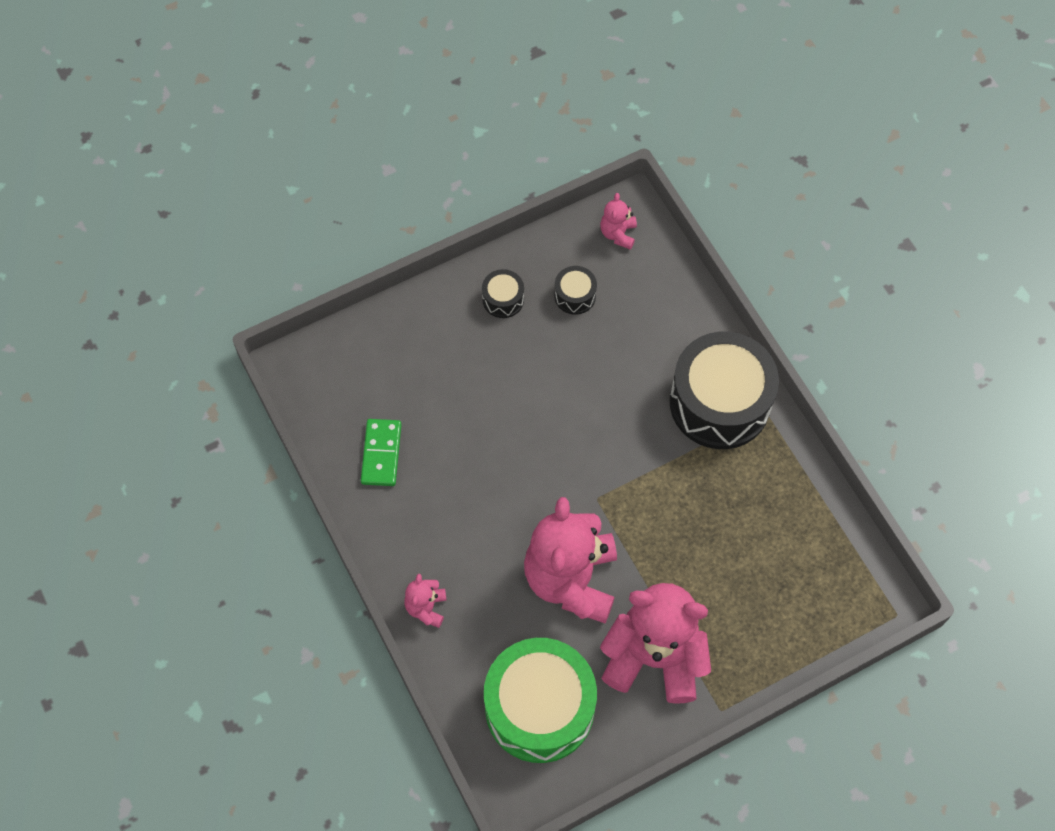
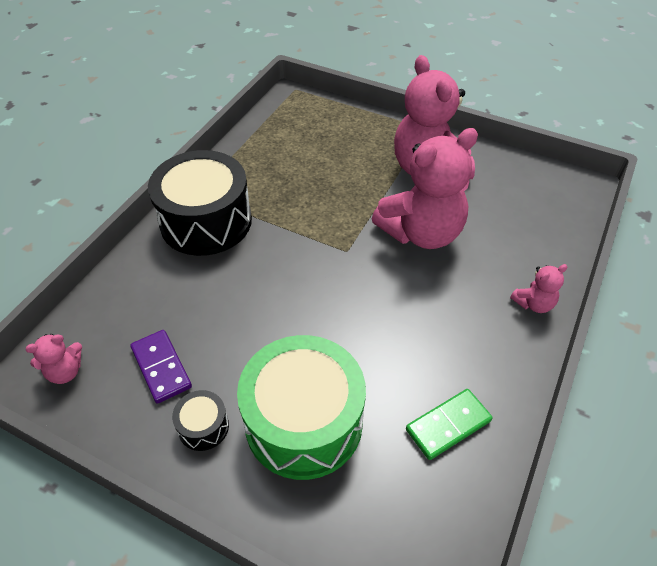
camera: 125 degrees left, 15 degrees down
(539, 708) = (522, 203): green drum -> green drum (304, 422)
(575, 296) = (161, 367): black drum -> purple domino

